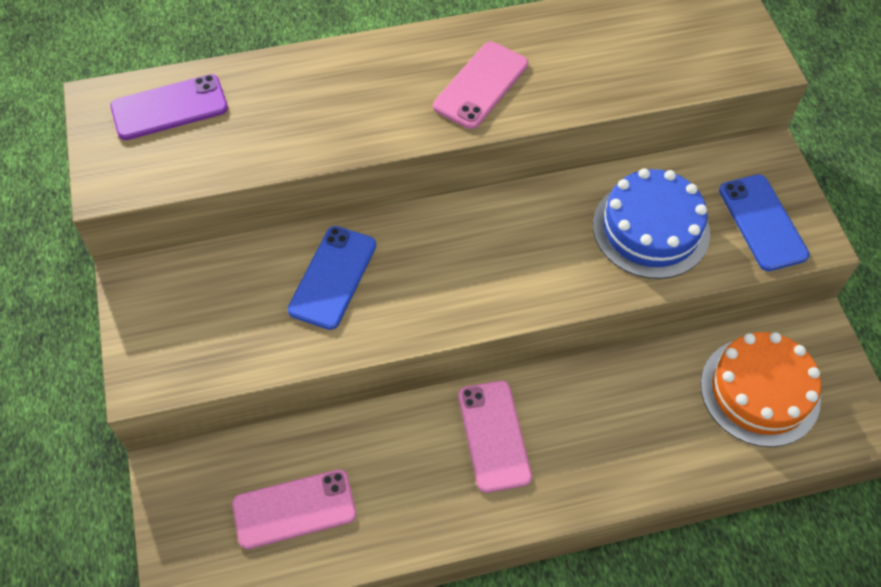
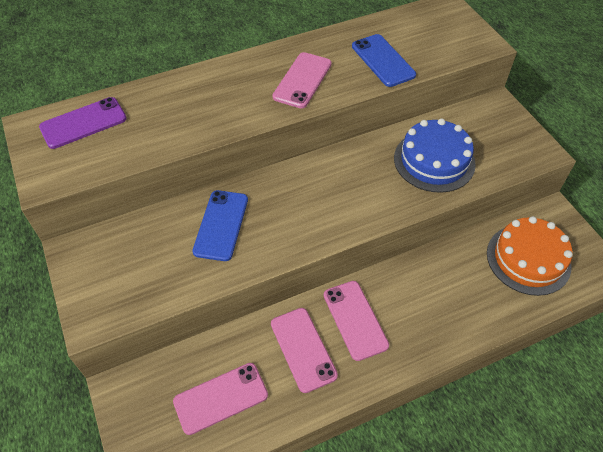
camera: 10 degrees left, 5 degrees down
(415, 463) = (303, 349): none -> pink phone
(762, 222) = (506, 146): blue phone -> blue phone (383, 60)

